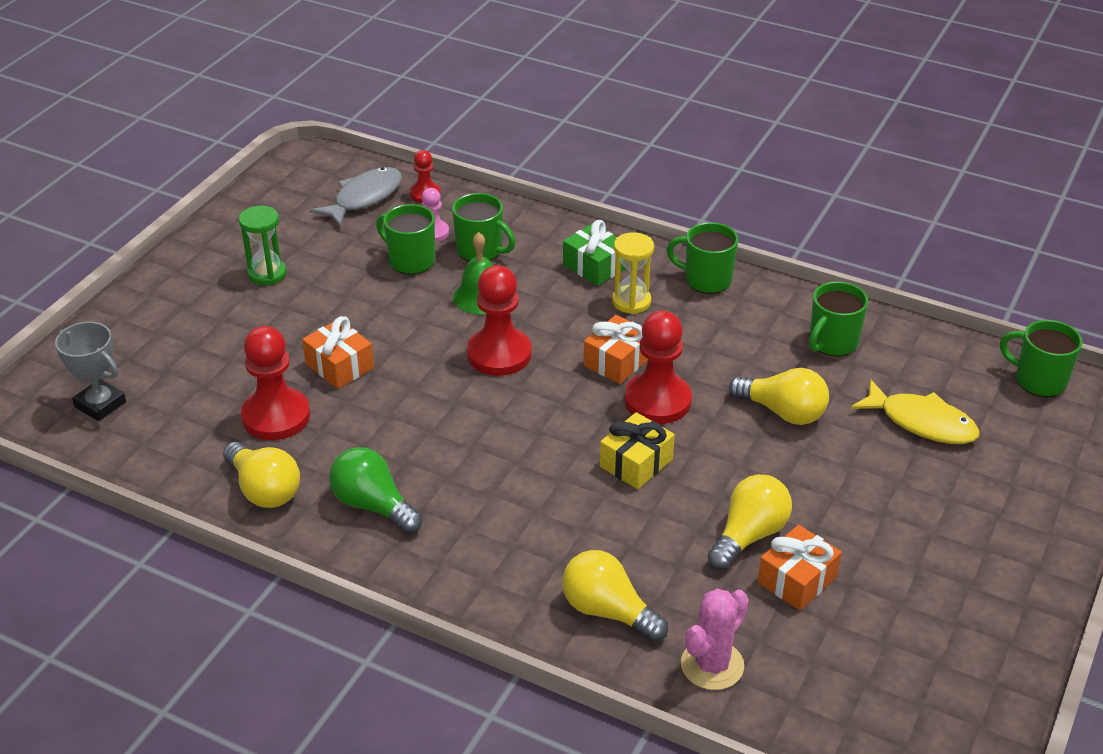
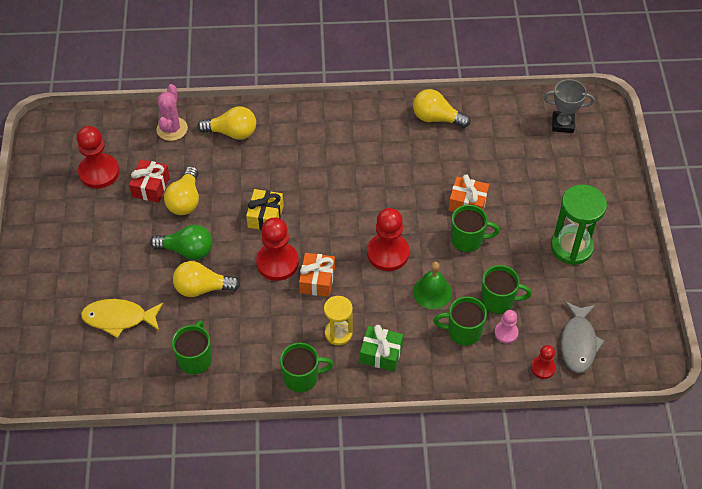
camera: 150 degrees right, 15 degrees up
(267, 274) = (571, 247): green hourglass -> green hourglass, size x1.60
(276, 416) = (470, 158): red pawn -> red pawn (99, 172)
(373, 506) = (378, 133): green light bulb -> green light bulb (187, 250)
(797, 580) = (151, 187): orange gift -> red gift
(1038, 380) = (54, 388): green mug -> green mug (468, 240)

